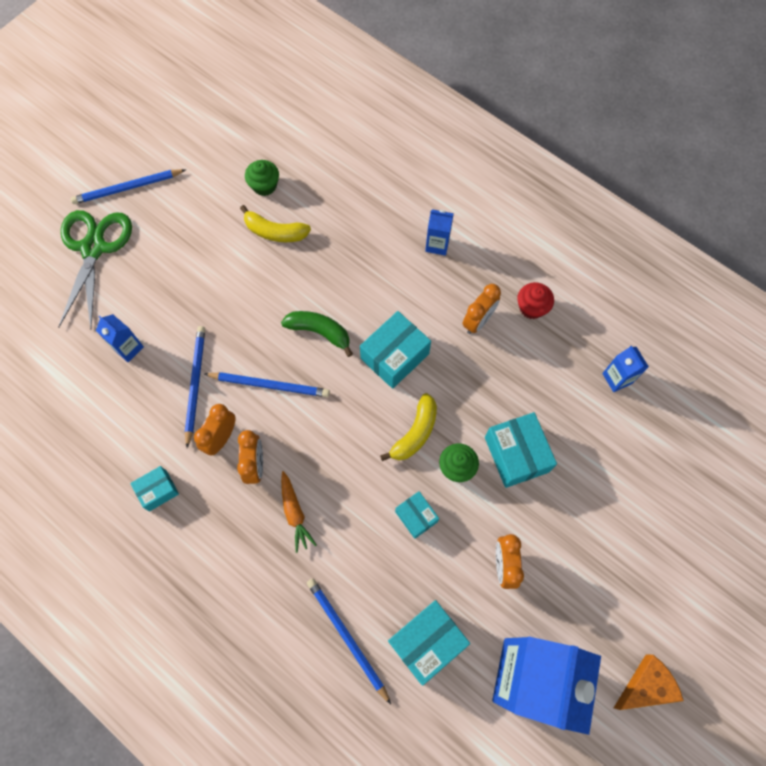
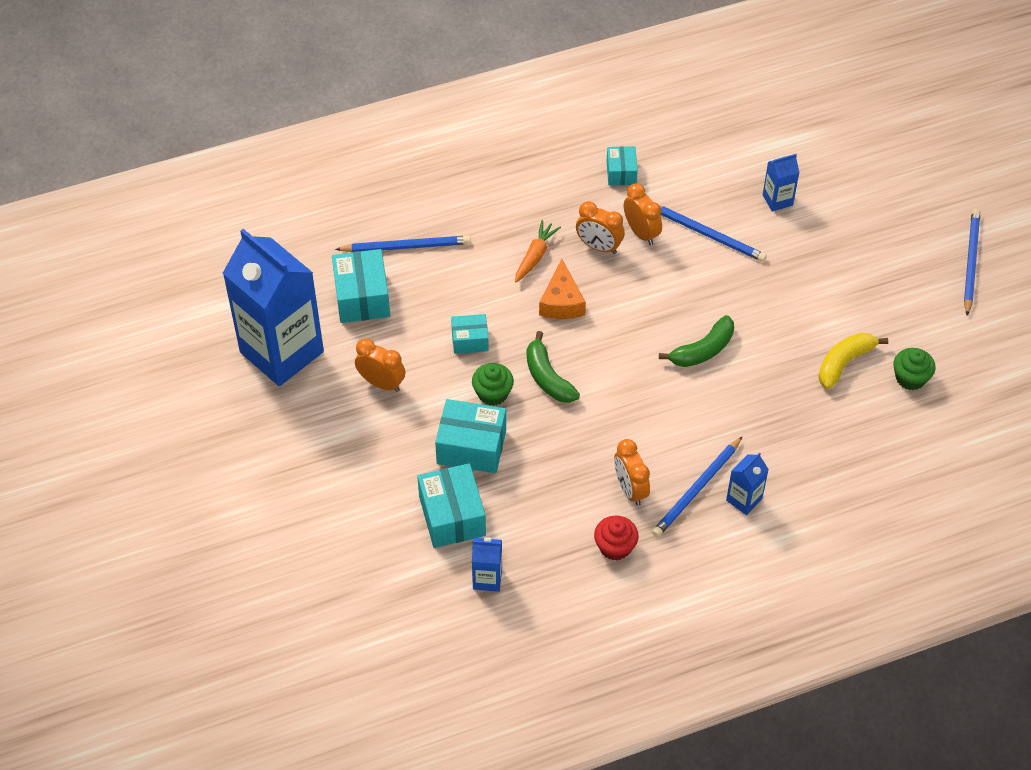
camera: 120 degrees right, 15 degrees down
(93, 248) = (908, 211): green scissors -> none
(270, 385) = (670, 288): blue pencil -> blue pencil (696, 489)
(295, 513) = (535, 256): orange carrot -> orange carrot turned 105 degrees clockwise
(395, 356) = (637, 399): turquoise box -> turquoise box (452, 516)
(415, 433) = (547, 377): yellow banana -> green banana
(646, 686) = (210, 431): orange cheese -> orange cheese (561, 302)

